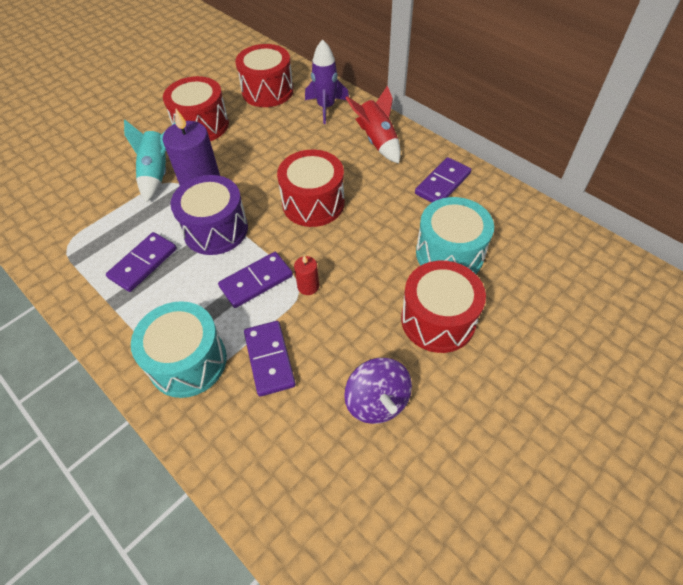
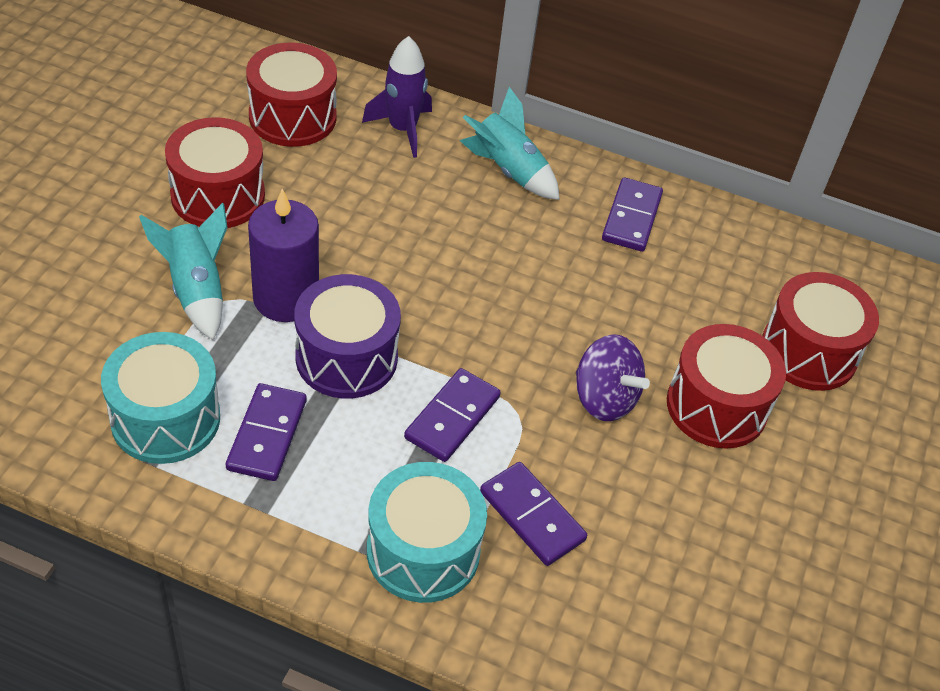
camera: 30 degrees left, 5 degrees down
(308, 286) = (528, 406): red candle -> none
(313, 203) = (468, 285): red drum -> red drum (808, 351)
(377, 141) = (508, 170): red rocket -> turquoise rocket
(377, 401) = (695, 527): purple spinning top -> purple spinning top (604, 398)
(449, 253) = (688, 315): turquoise drum -> turquoise drum (165, 419)

